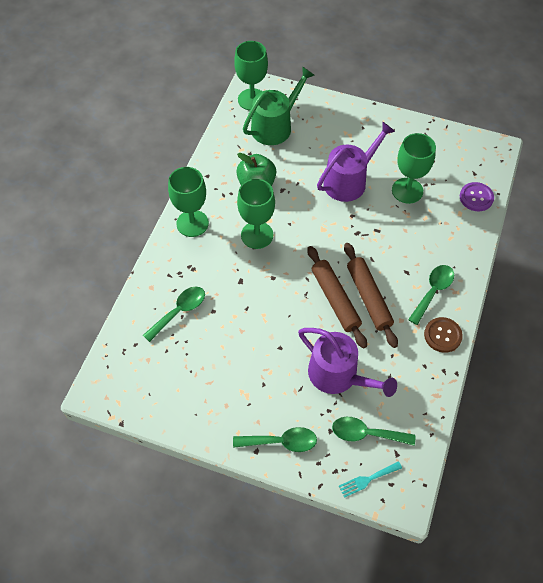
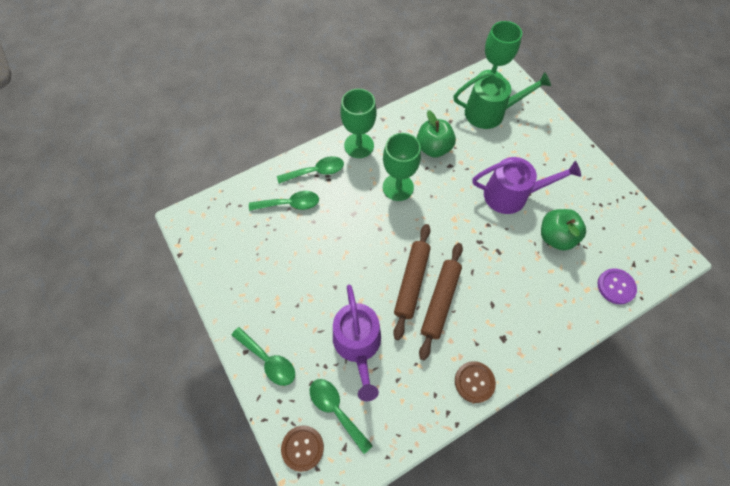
camera: 40 degrees right, 5 degrees up
(367, 479) = (302, 448): turquoise fork -> brown button
(407, 190) = (555, 237): green goblet -> green apple
(433, 291) = (500, 338): green spoon -> green spoon (316, 171)

